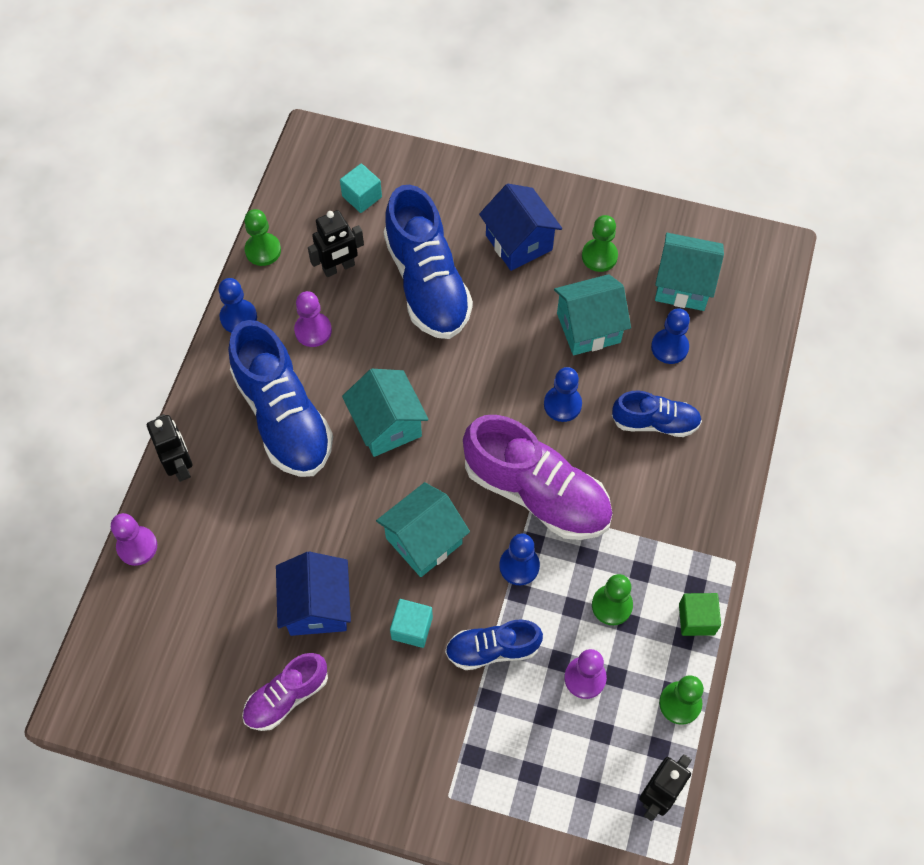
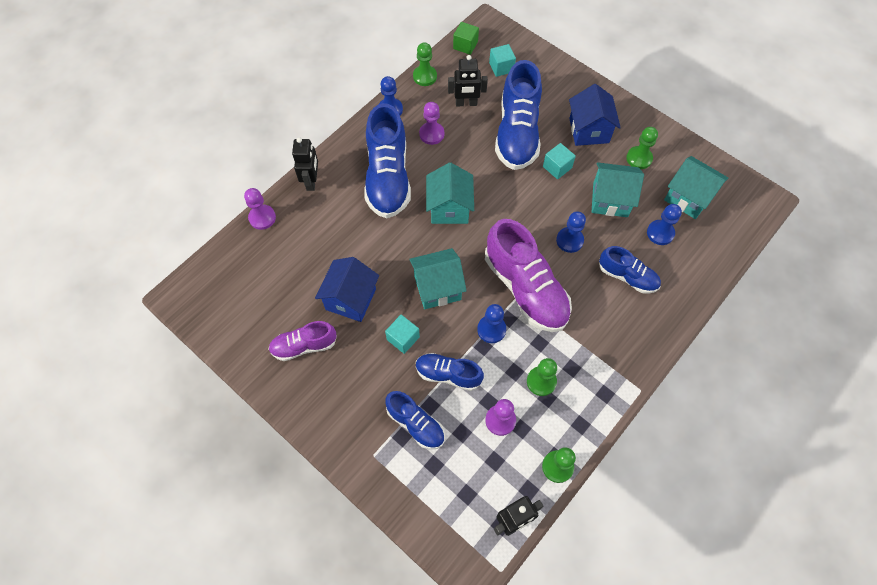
camera: 25 degrees right, 0 degrees up
(482, 731) = (415, 424): none -> blue shoe
(501, 310) = (557, 167): none -> turquoise cube
(696, 619) = (595, 416): green cube -> green cube (465, 45)

